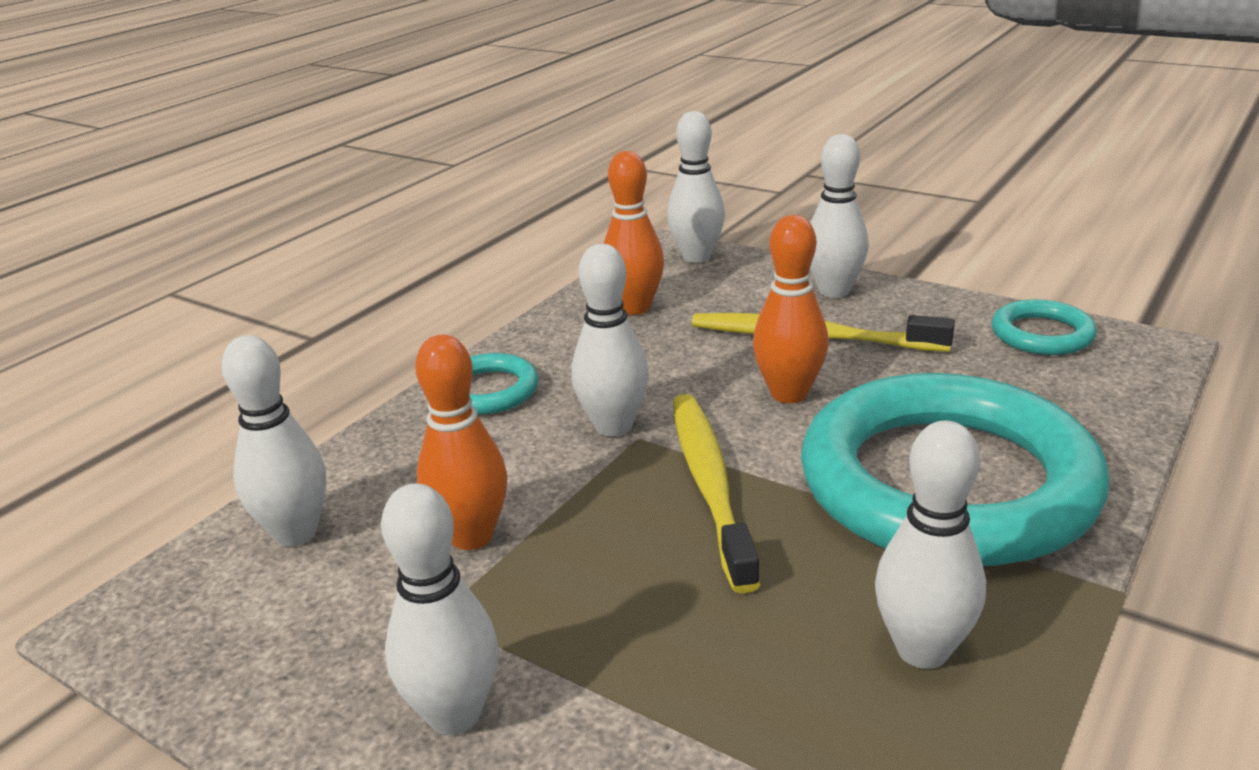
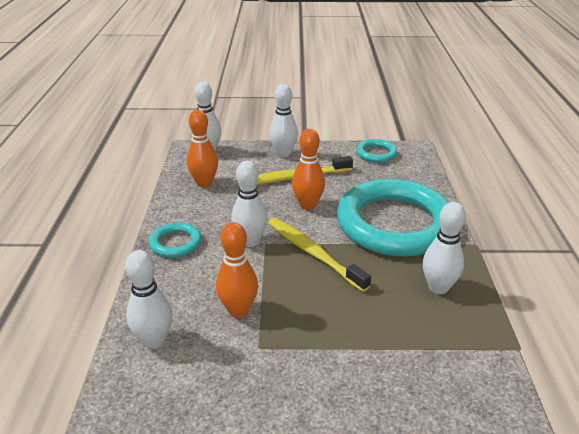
camera: 35 degrees left, 5 degrees up
(454, 714) = (306, 381): white bowling pin -> none

